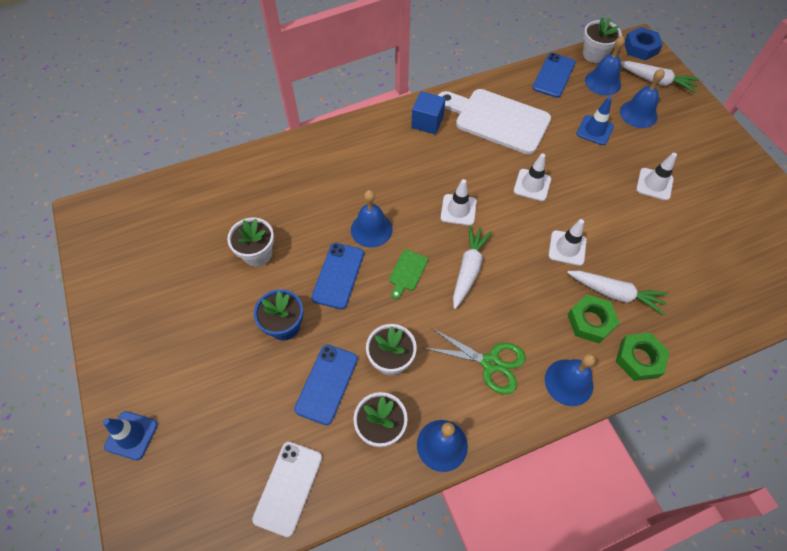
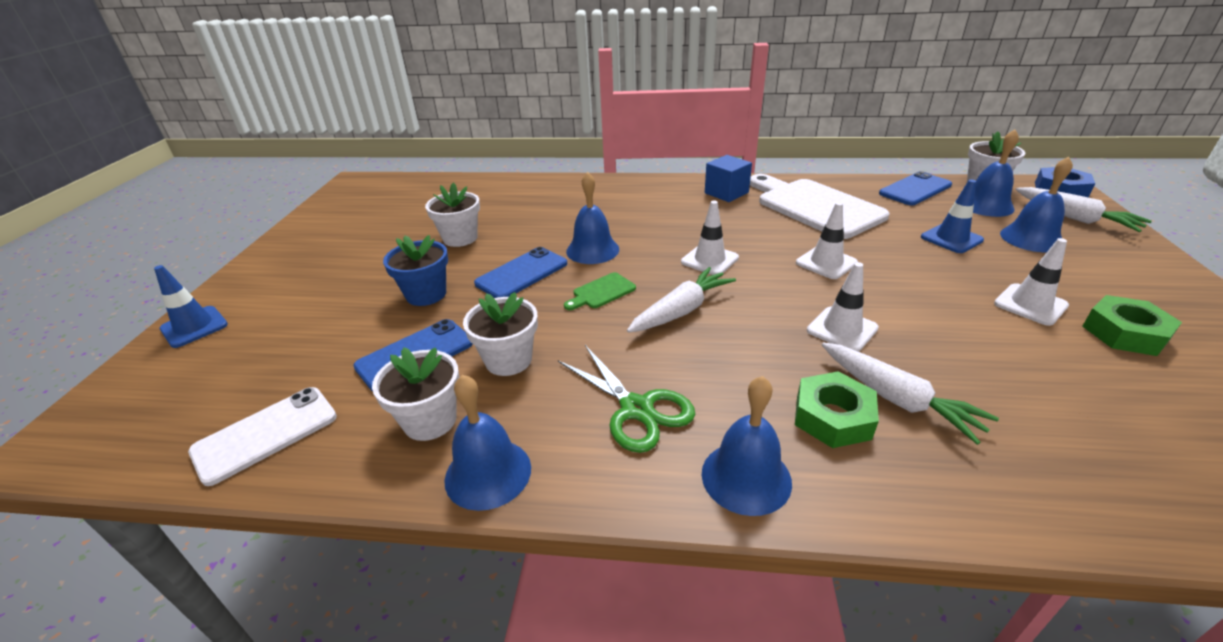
camera: 30 degrees right, 25 degrees down
(639, 359) = (901, 496): green nut -> green nut (1125, 333)

